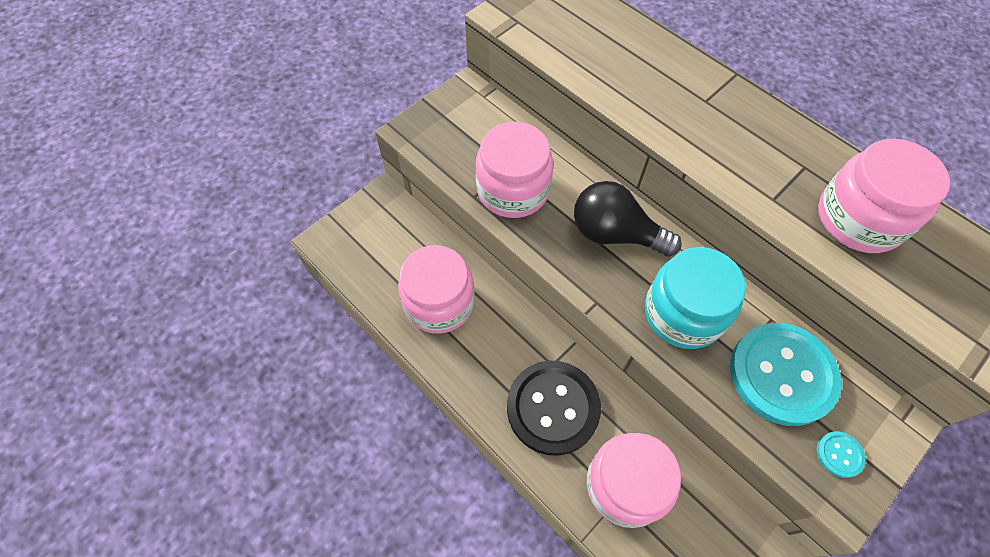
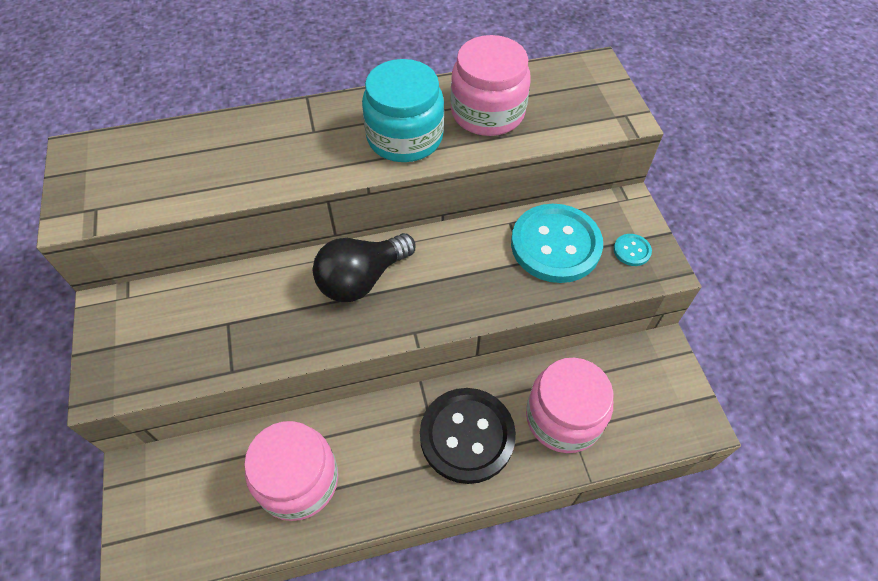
camera: 60 degrees left, 5 degrees down
(513, 190) = (253, 333): pink jar -> none
(683, 313) = (466, 275): turquoise jar -> turquoise jar (404, 137)

